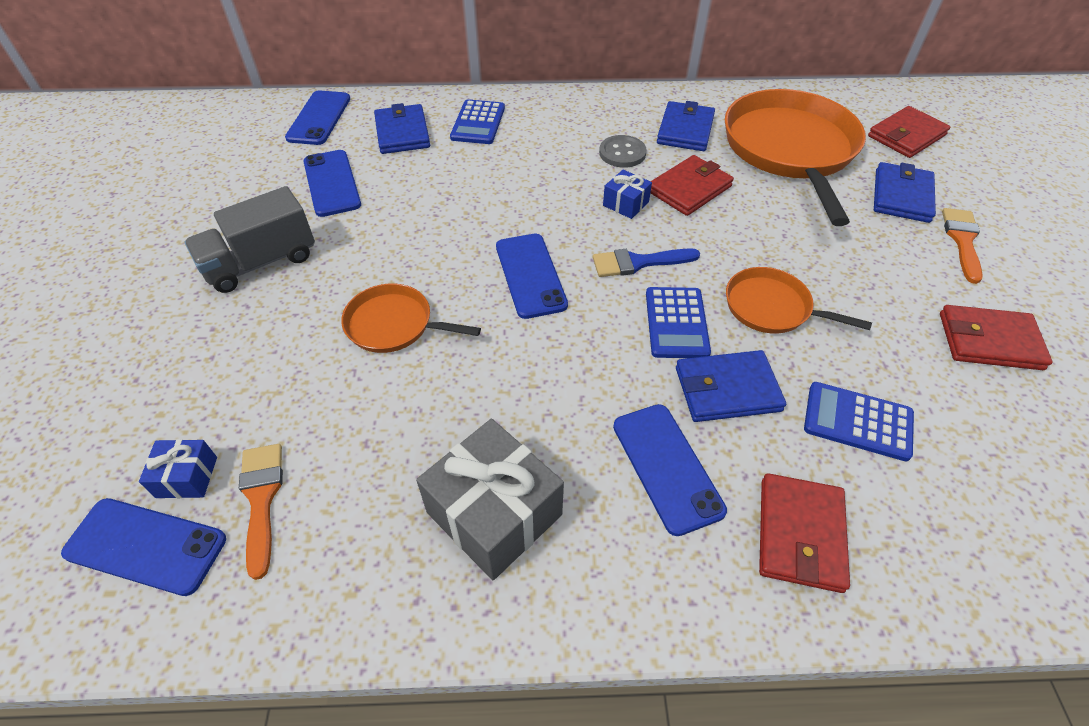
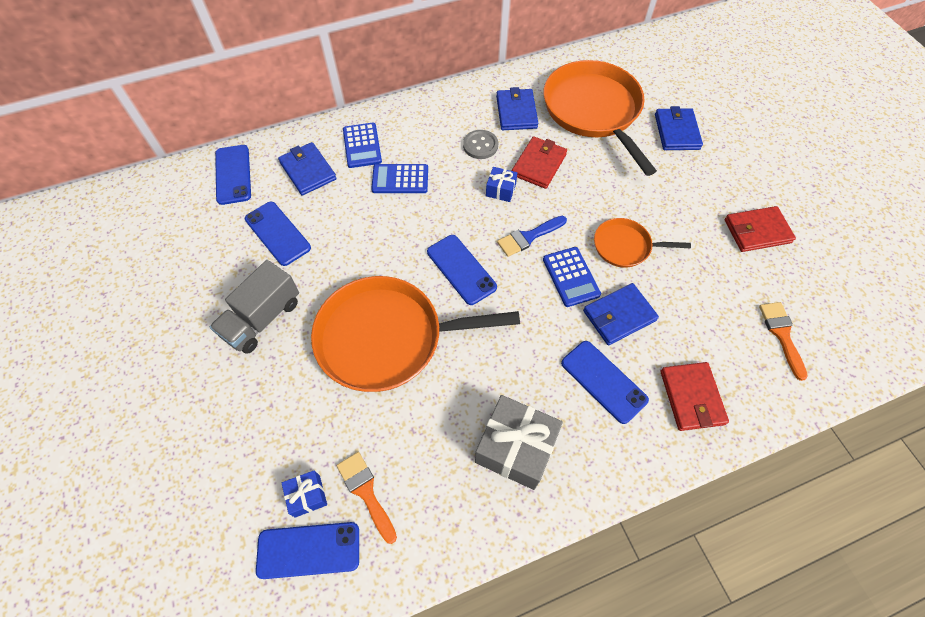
camera: 20 degrees left, 10 degrees up
(394, 324) = (386, 338): orange pan -> orange pan, size x1.99
(857, 421) = (700, 312): blue calculator -> blue calculator (400, 179)
(906, 136) = (665, 78): red wallet -> none
(962, 240) = (722, 158): orange brush -> orange brush (781, 335)

